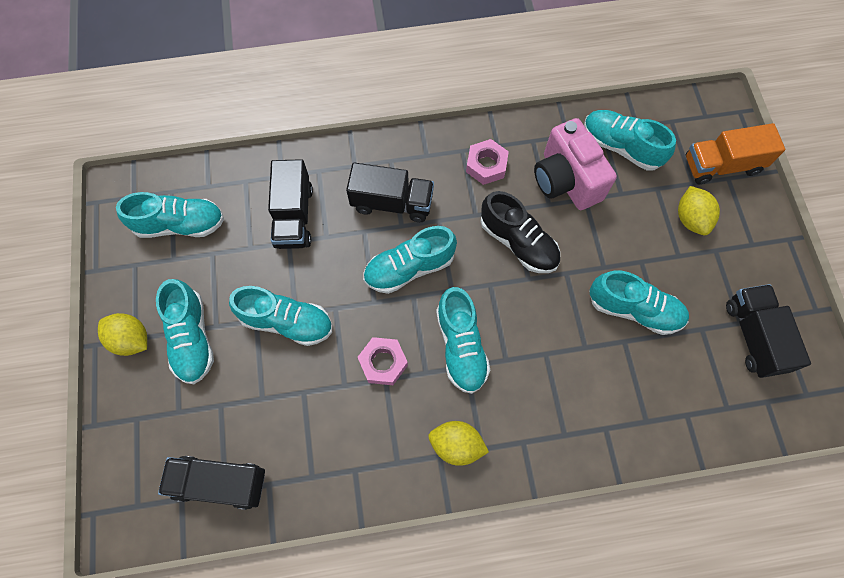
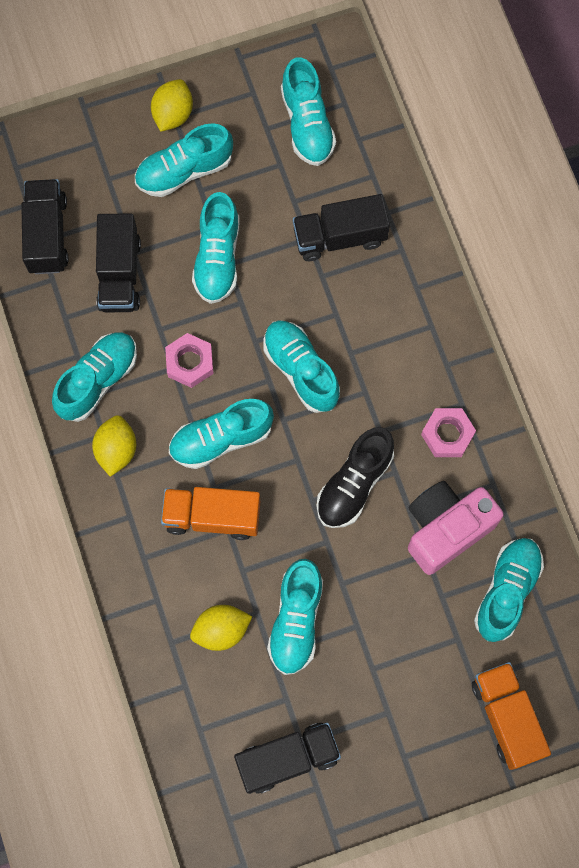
camera: 80 degrees right, 5 degrees up
(384, 453) = (97, 380): none -> turquoise shoe
(392, 203) = (377, 337): black truck -> black truck (119, 274)
(532, 365) = (212, 516): none -> orange truck
(691, 219) = (424, 681): yellow lemon -> yellow lemon (221, 630)

